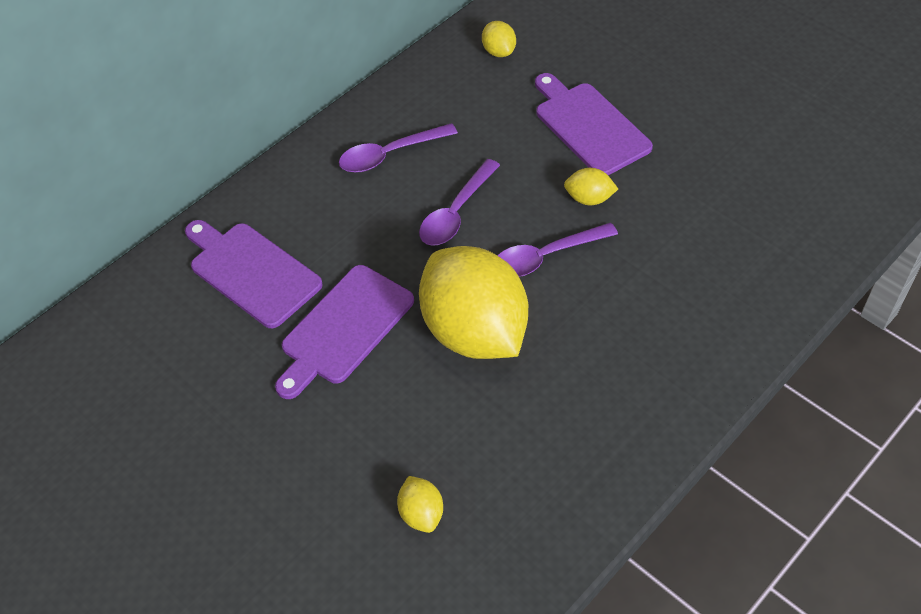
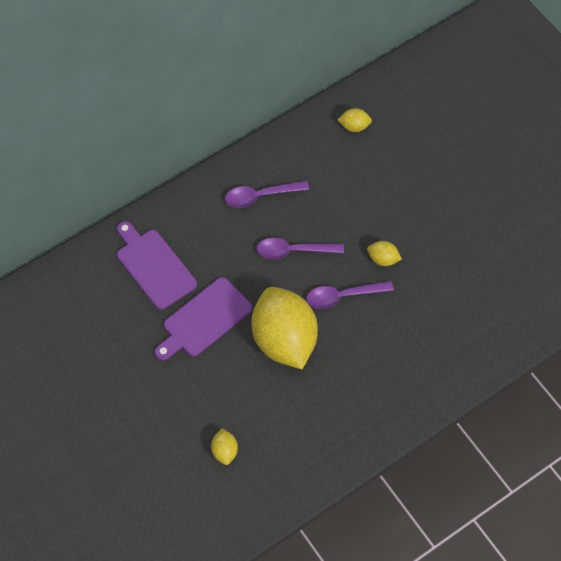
camera: 10 degrees right, 10 degrees up
(456, 212) = (293, 250): purple spoon -> purple spoon turned 45 degrees clockwise
(498, 51) = (354, 126): yellow lemon -> yellow lemon turned 75 degrees counterclockwise
(589, 126) = (399, 202): purple cutting board -> none

